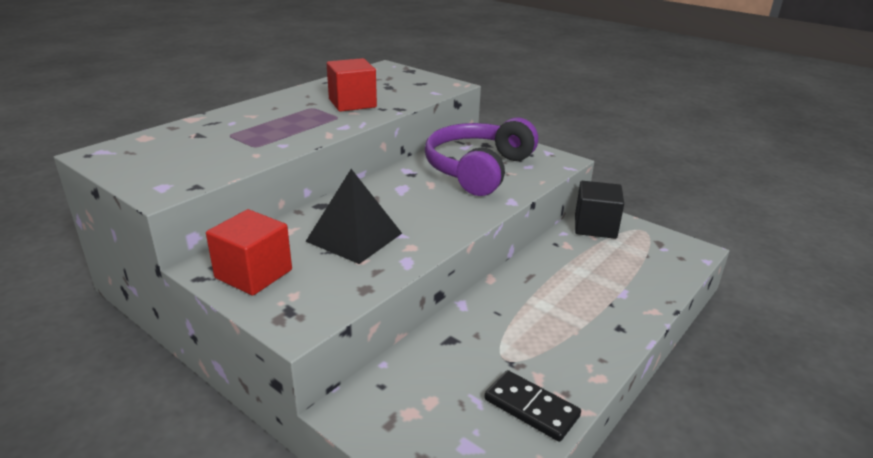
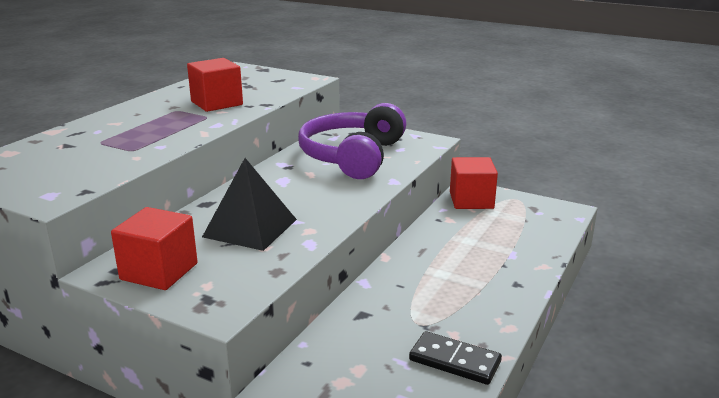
camera: 10 degrees left, 5 degrees down
(595, 226) = (471, 200): black cube -> red cube

